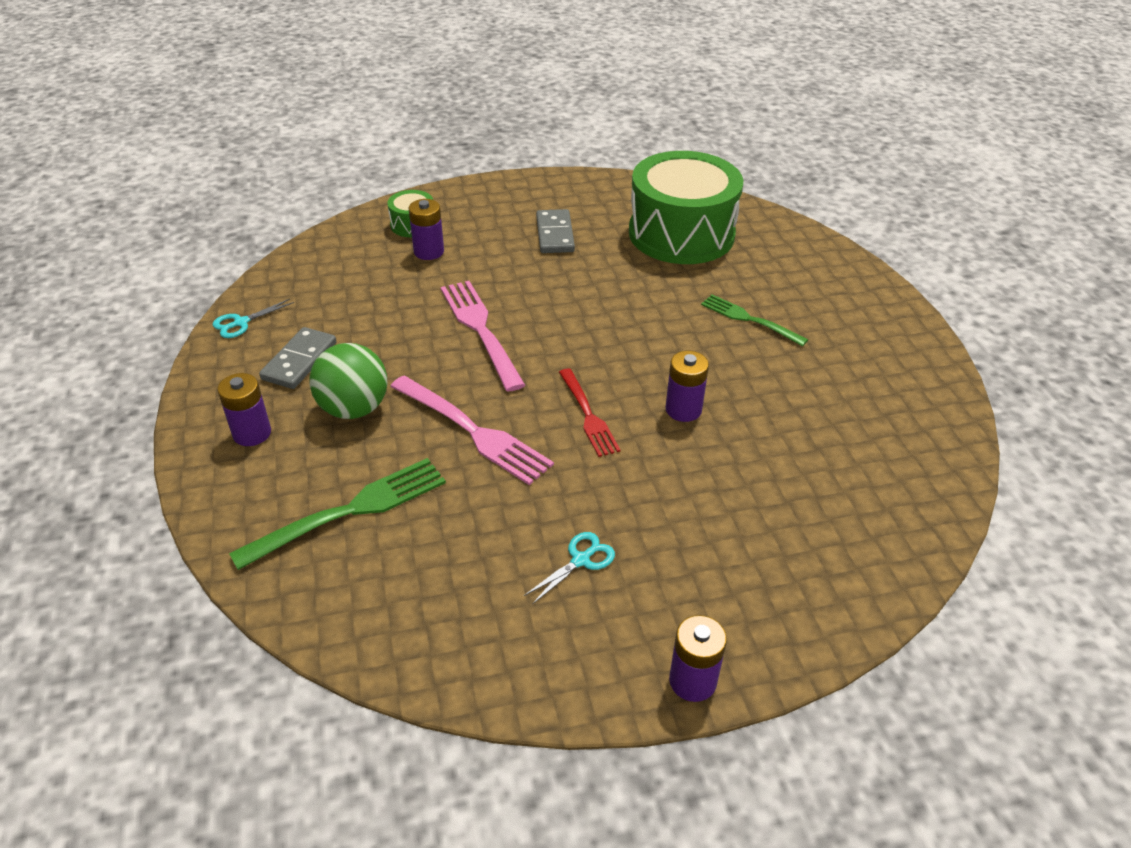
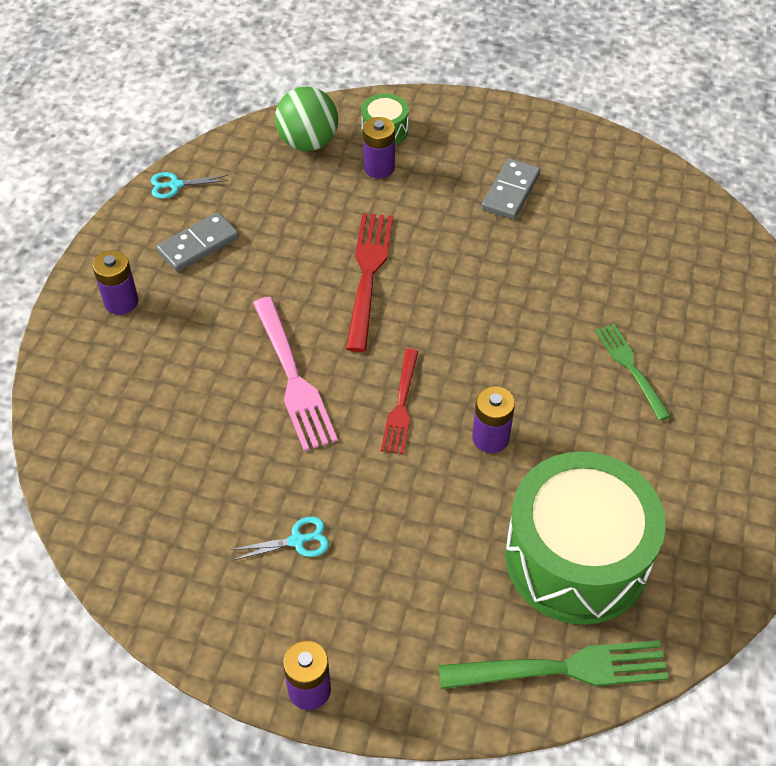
camera: 30 degrees right, 10 degrees up
(349, 511) = (150, 409): green fork -> green fork (562, 668)
(354, 408) = (212, 312): green ball -> green ball (308, 142)
(480, 330) = (368, 275): pink fork -> red fork
(681, 233) = (639, 238): green drum -> green drum (576, 557)

